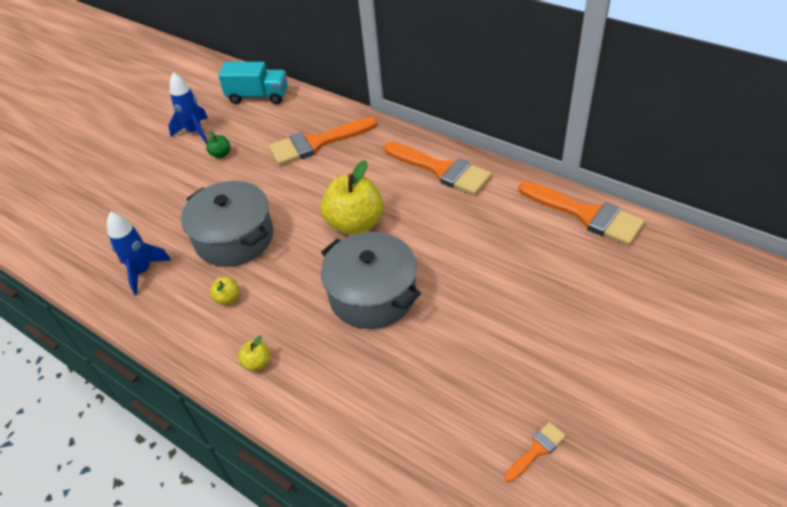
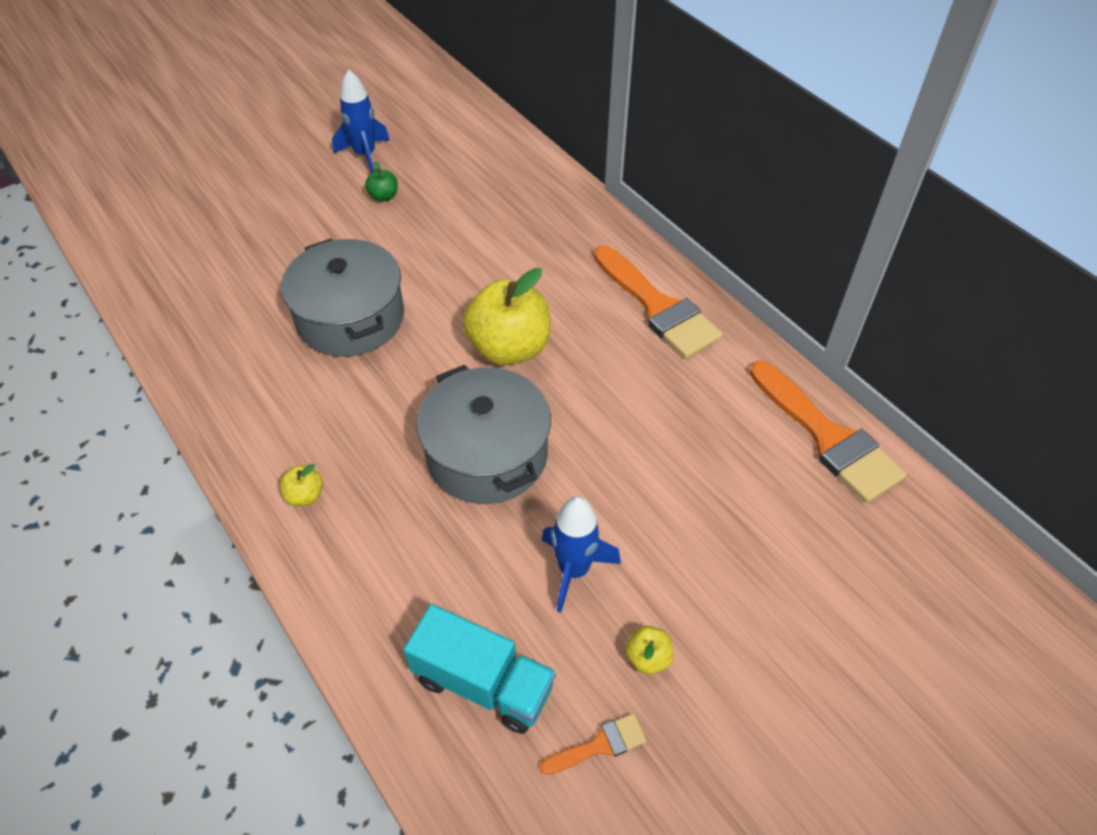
camera: 15 degrees right, 5 degrees up
(142, 272) = (223, 327): blue rocket -> blue rocket (574, 570)
(228, 298) = (307, 397): yellow apple -> yellow apple (648, 658)
(258, 96) = (465, 128): turquoise truck -> turquoise truck (483, 683)
(316, 143) = (510, 218): orange brush -> none

